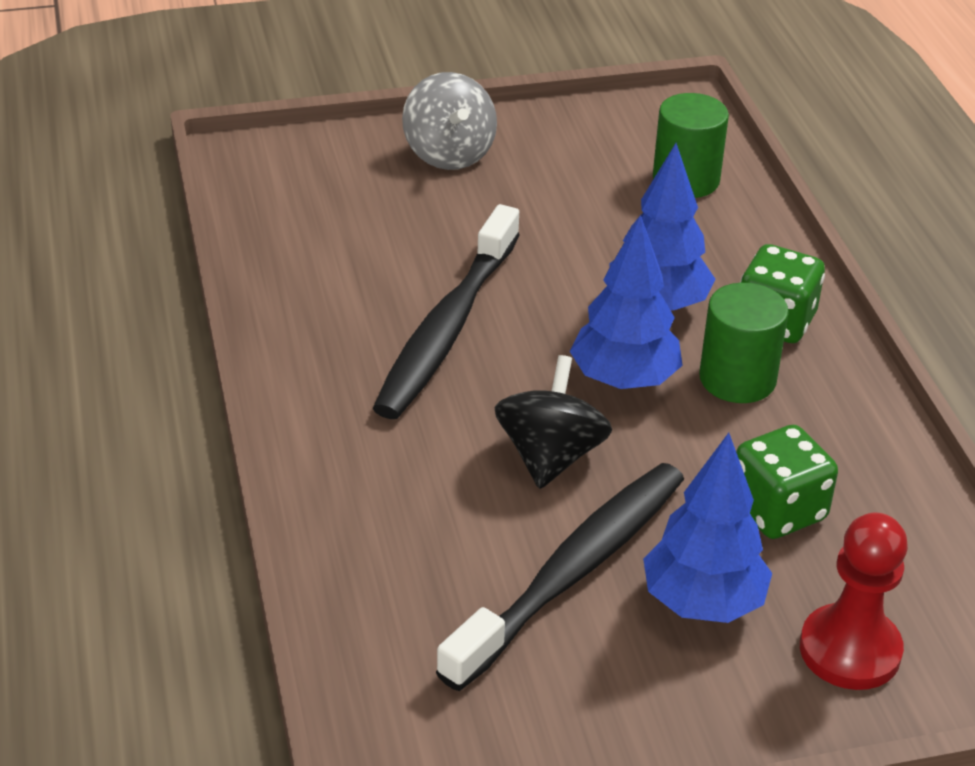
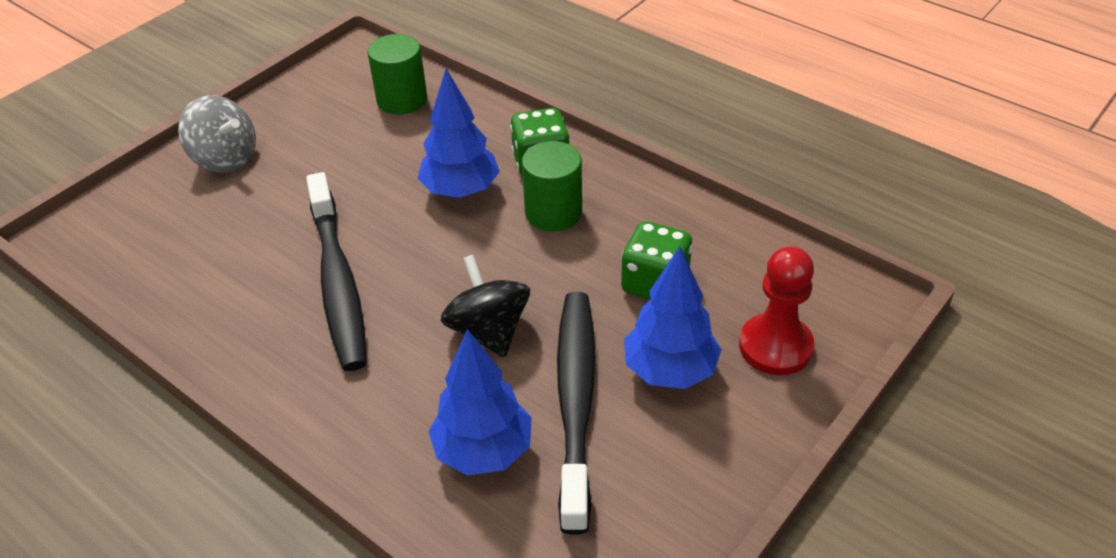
camera: 35 degrees left, 5 degrees up
(624, 380) = (486, 252): blue tree -> blue tree (483, 451)

